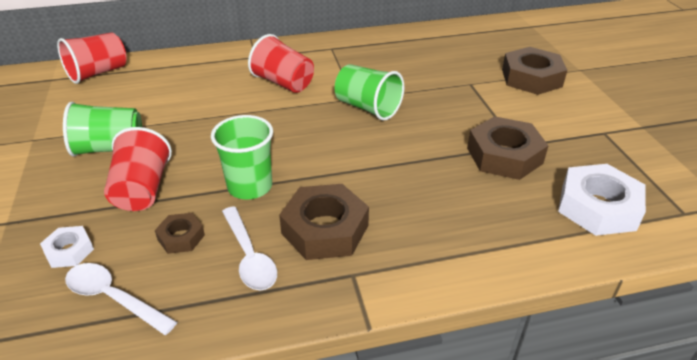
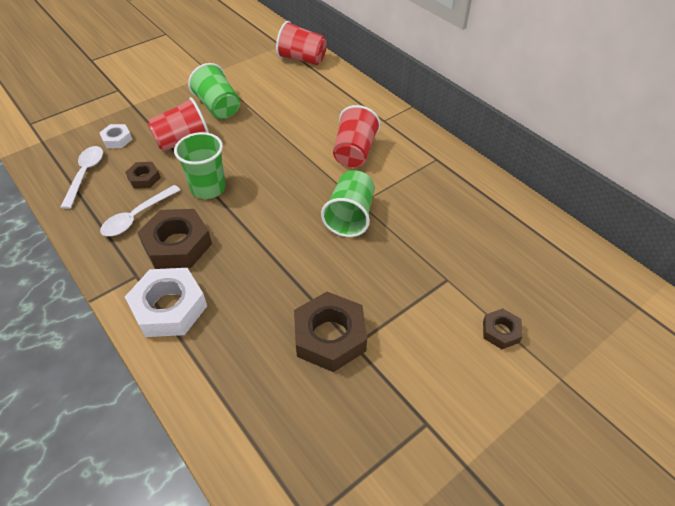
camera: 65 degrees right, 10 degrees up
(531, 78) = (501, 331): brown nut -> brown nut, size x0.52
(598, 207) = (282, 431): white nut -> white nut (169, 308)

